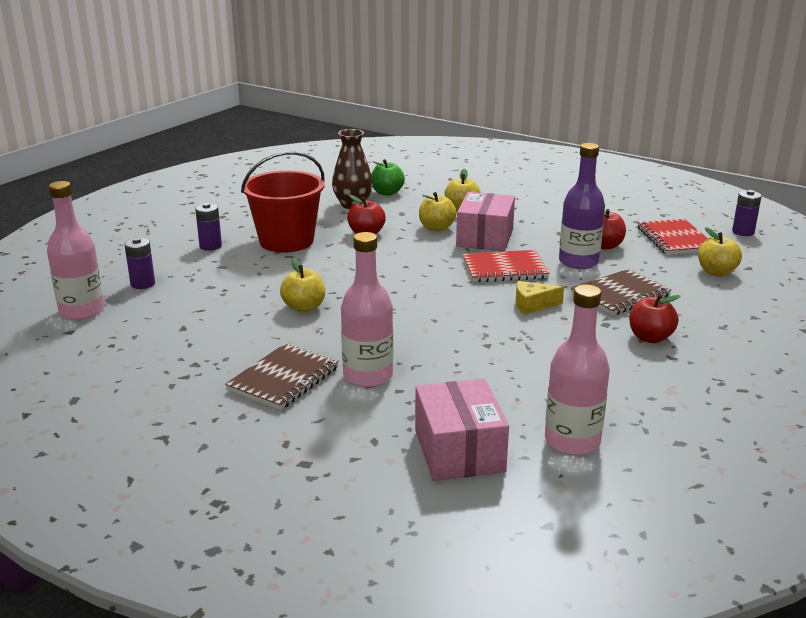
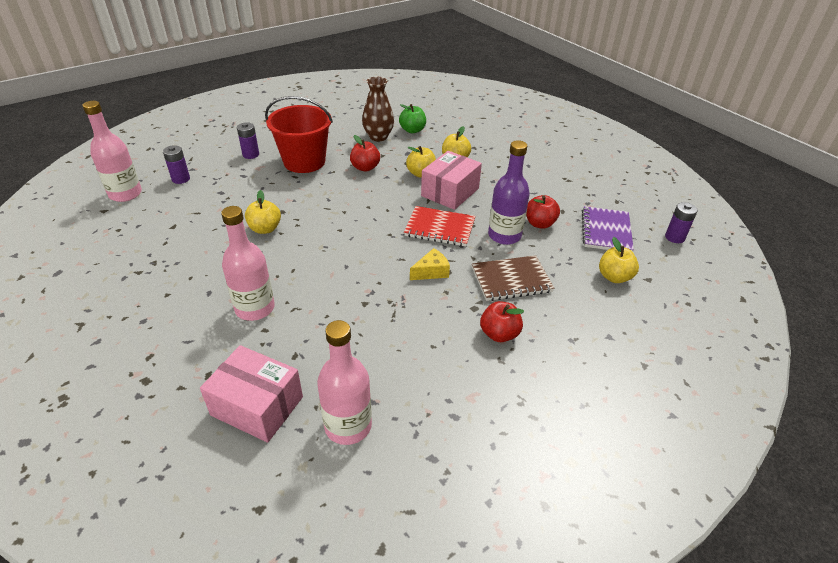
camera: 20 degrees right, 15 degrees up
(283, 379) = (197, 294): brown notebook -> none
(459, 451) = (257, 406): pink box -> pink box turned 75 degrees counterclockwise
(532, 305) = (431, 272): yellow cheese -> yellow cheese turned 135 degrees clockwise
(675, 239) = (606, 231): red notebook -> purple notebook

